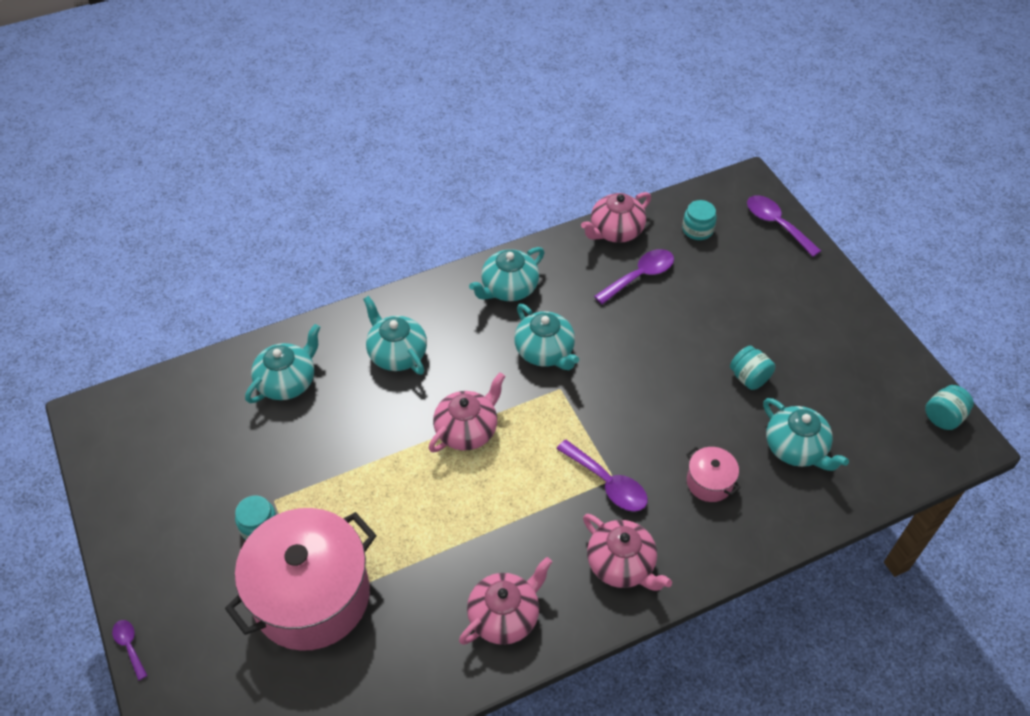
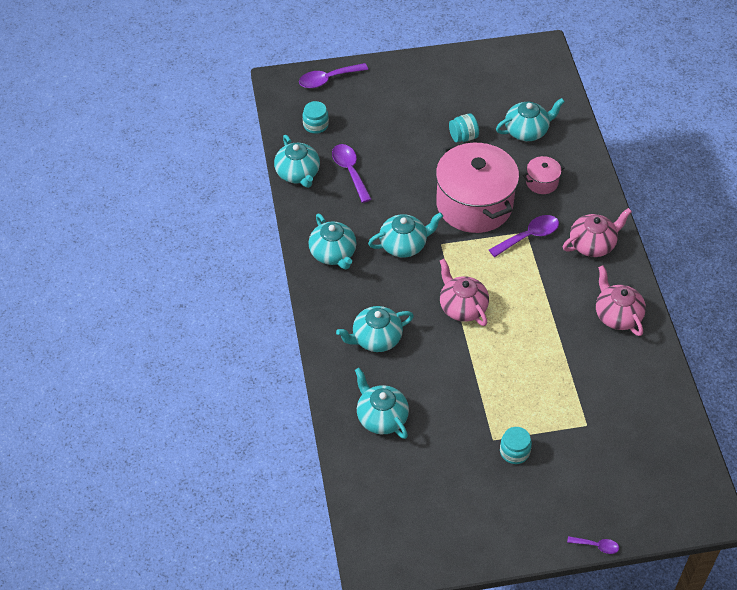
camera: 75 degrees left, 0 degrees up
(129, 646) = (597, 546): purple spoon -> purple spoon turned 150 degrees counterclockwise
(311, 596) = (580, 425): pink pot -> pink pot (474, 204)
(615, 231) = (298, 173): pink teapot -> turquoise teapot
(943, 417) = (523, 52): turquoise jar -> none

